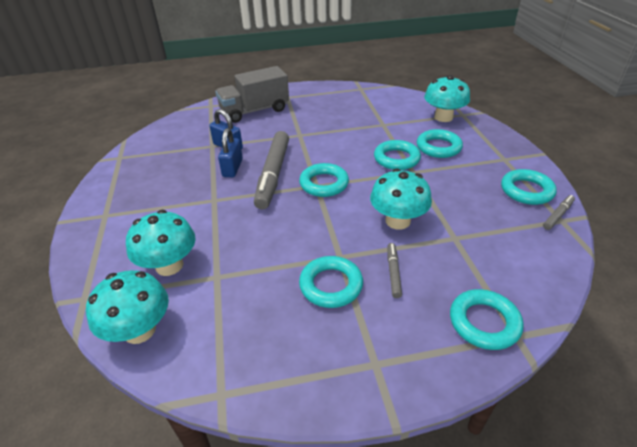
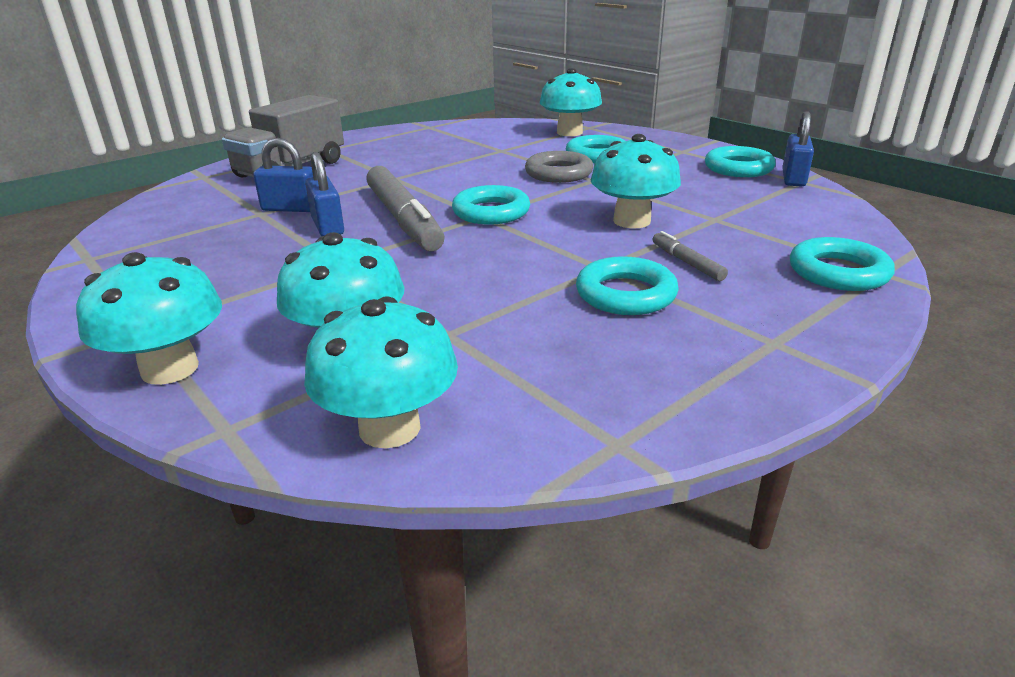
camera: 30 degrees left, 10 degrees down
(93, 249) = (170, 369): none -> turquoise mushroom
(396, 159) = (558, 173): turquoise ring -> grey ring
(558, 215) = (793, 178): grey marker -> blue padlock

